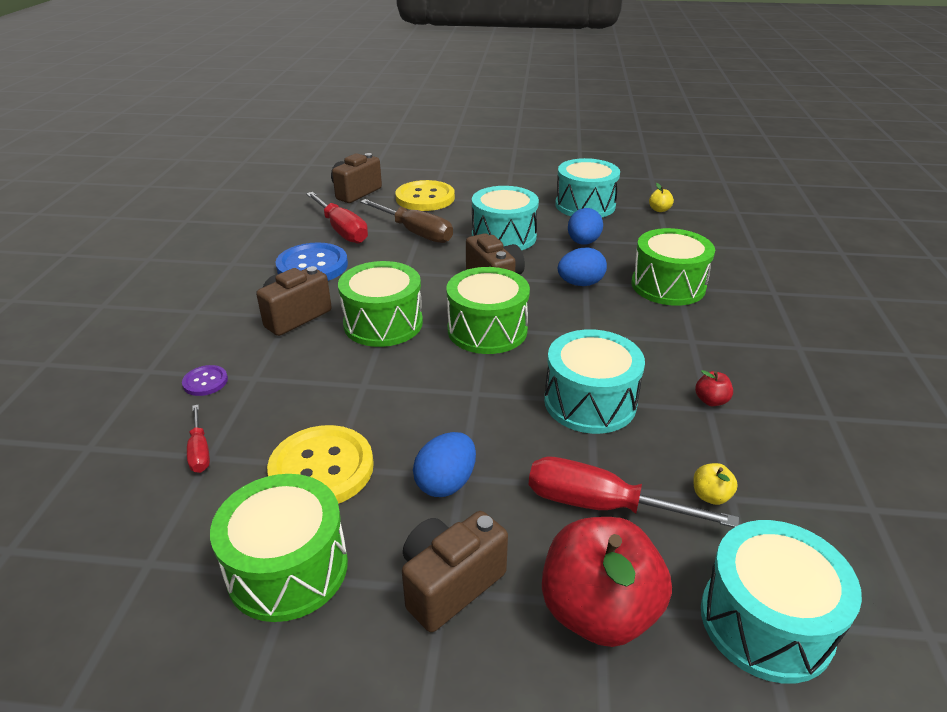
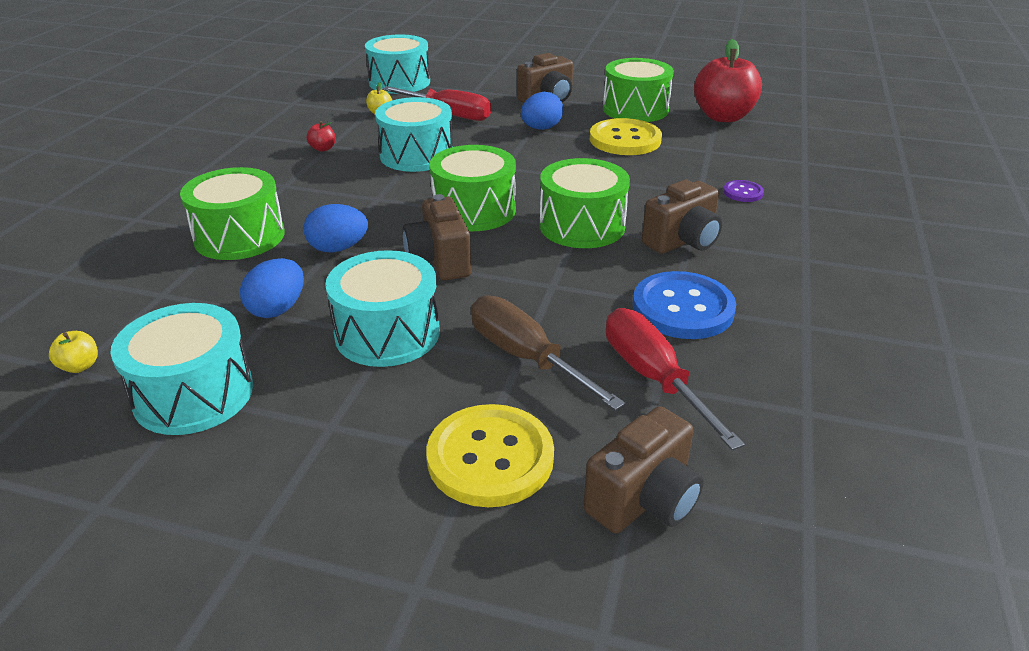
camera: 170 degrees left, 0 degrees up
(200, 451) = (717, 154): red screwdriver -> none
(598, 611) = (476, 89): red apple -> red apple (723, 117)

